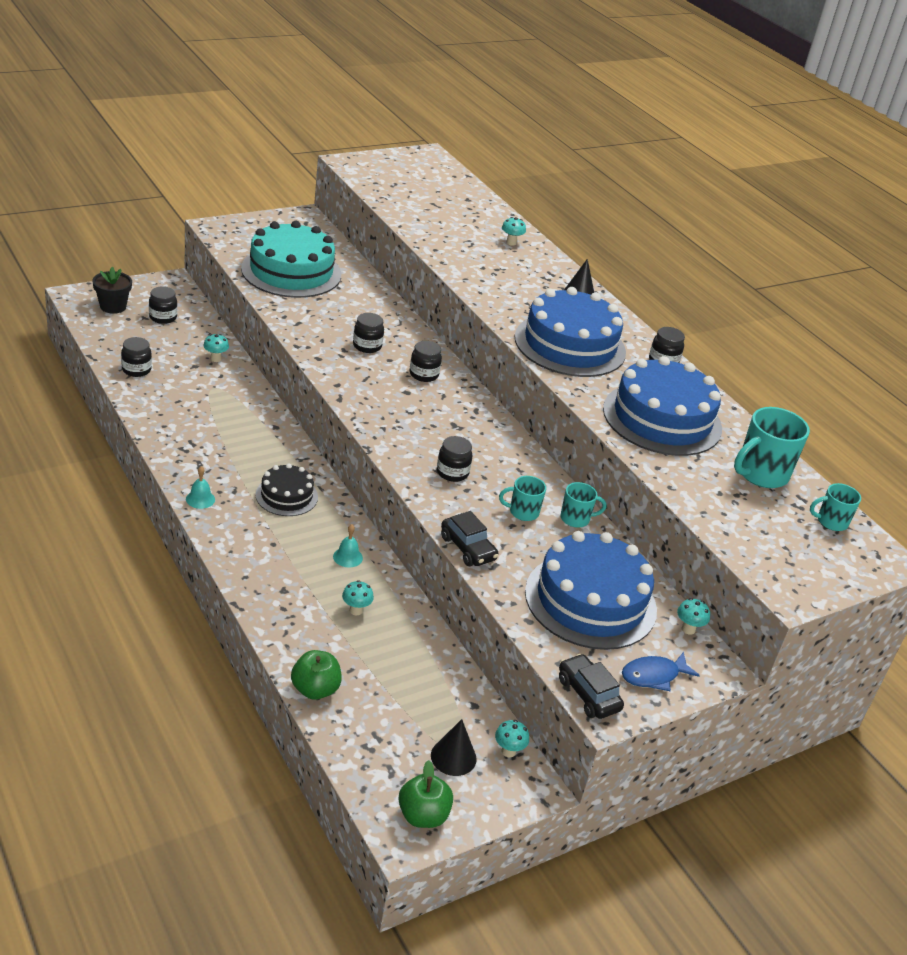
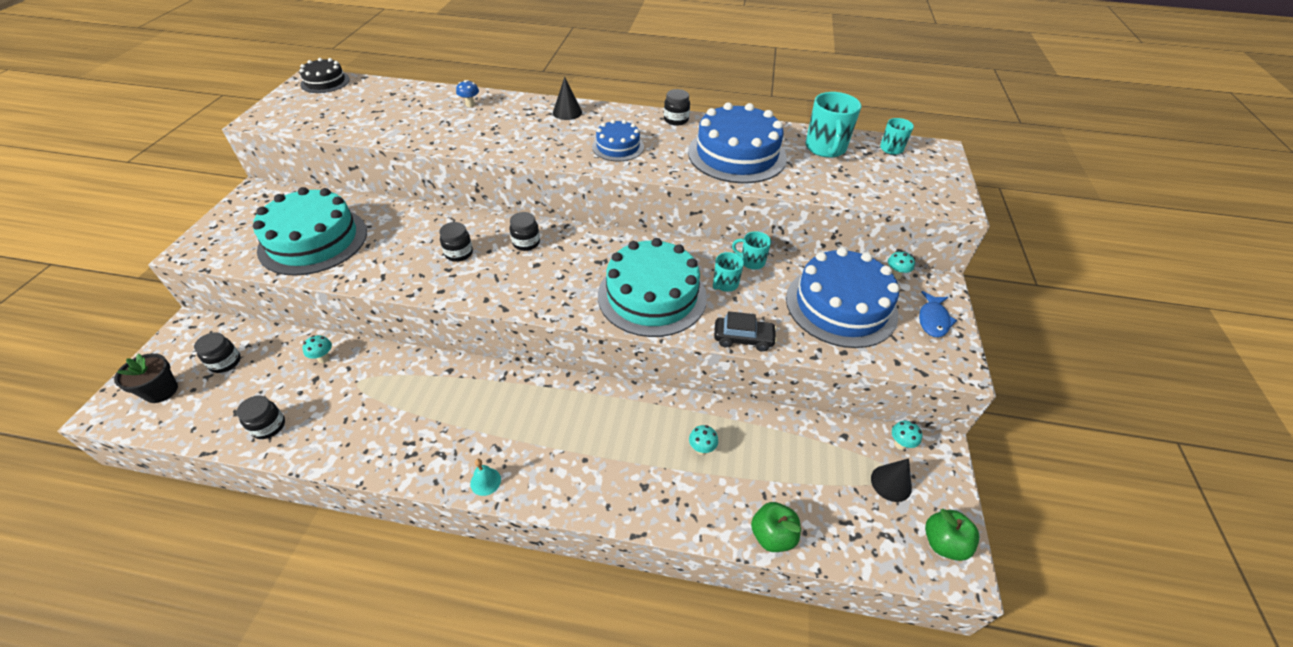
camera: 45 degrees left, 10 degrees up
(286, 496) = (537, 414): black cake -> black cake (325, 82)
(347, 557) = (639, 417): turquoise bell -> none
(452, 473) = (652, 295): black jar -> turquoise cake
(511, 243) = (470, 105): turquoise mushroom -> blue mushroom
(570, 345) = (618, 147): blue cake -> blue cake, size x0.53
(576, 519) = (751, 261): turquoise mug -> turquoise mug turned 105 degrees counterclockwise
(588, 694) = (937, 366): black car -> none

